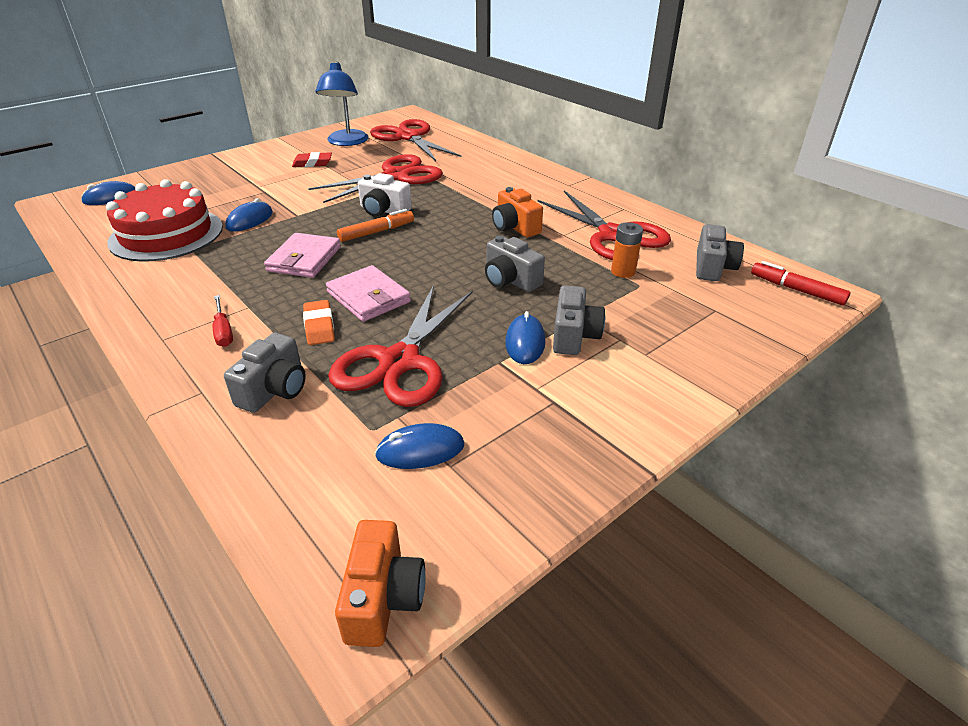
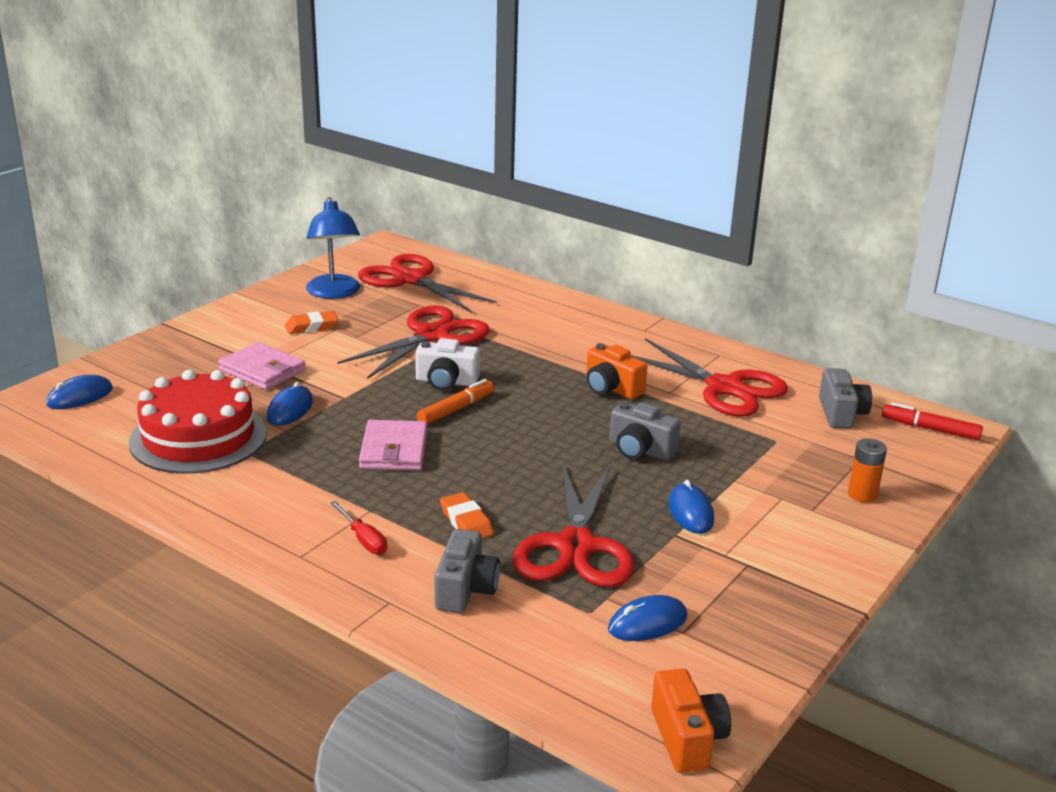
camera: 15 degrees left, 10 degrees down
(312, 163) = (311, 327): red eraser -> orange eraser
(368, 297) = (498, 485): pink wallet -> pink wallet (262, 370)
(574, 336) = (736, 500): grey camera -> none
(623, 271) = (752, 428): orange battery -> orange battery (862, 495)

